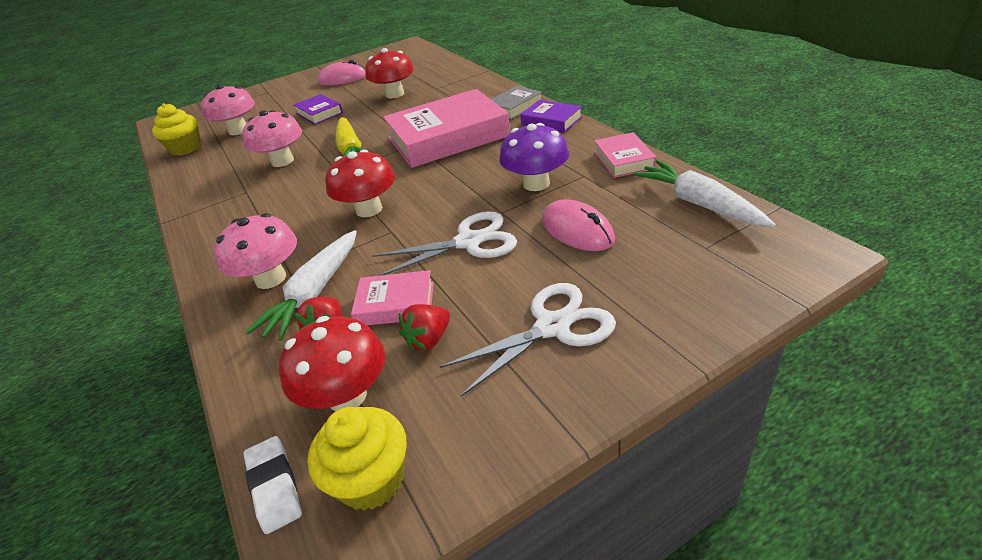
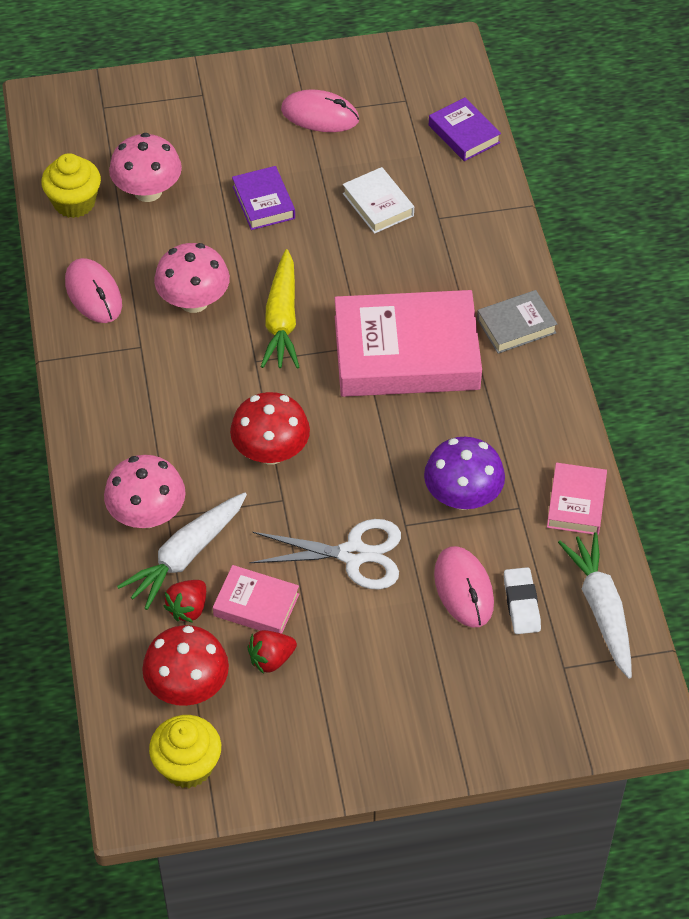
camera: 15 degrees right, 15 degrees up
(204, 179) = (93, 294): none -> pink mouse
(275, 486) = (118, 742): white eraser -> white eraser (521, 604)
(395, 94) = (378, 205): red mushroom -> white book
(551, 121) = (543, 383): purple book -> purple book (464, 134)
(552, 327) = (378, 693): white scissors -> none

